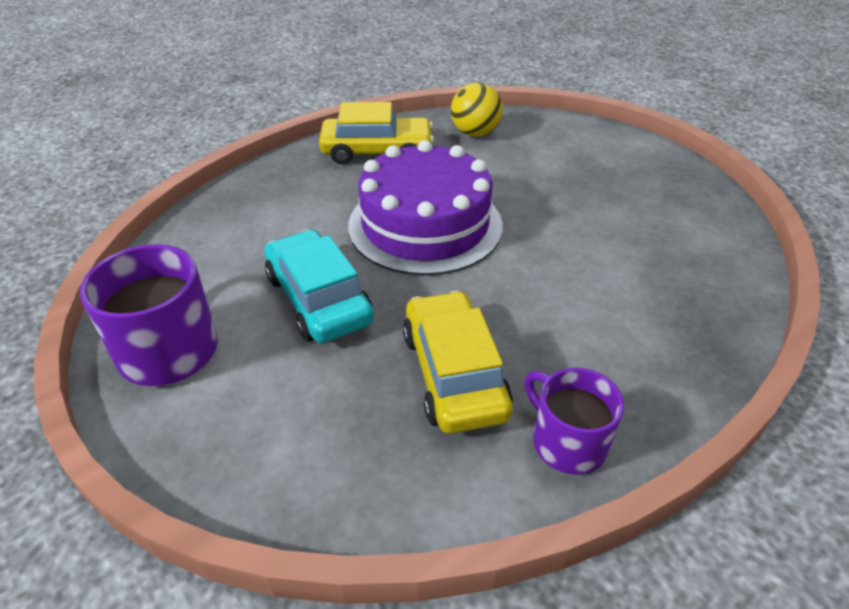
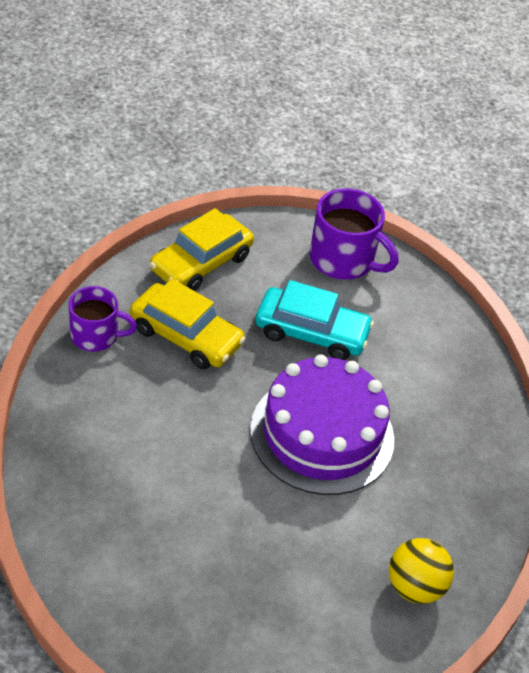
camera: 130 degrees right, 5 degrees up
(377, 151) = (458, 493): yellow car -> yellow car (201, 263)

